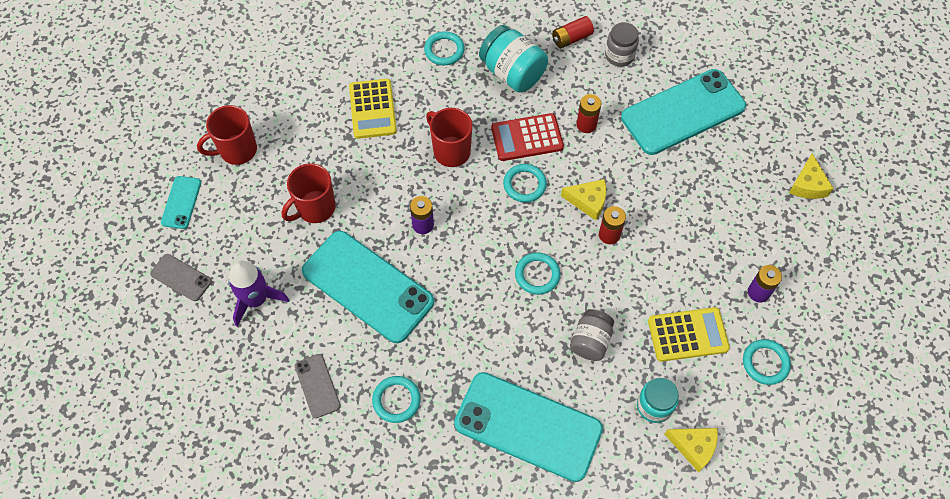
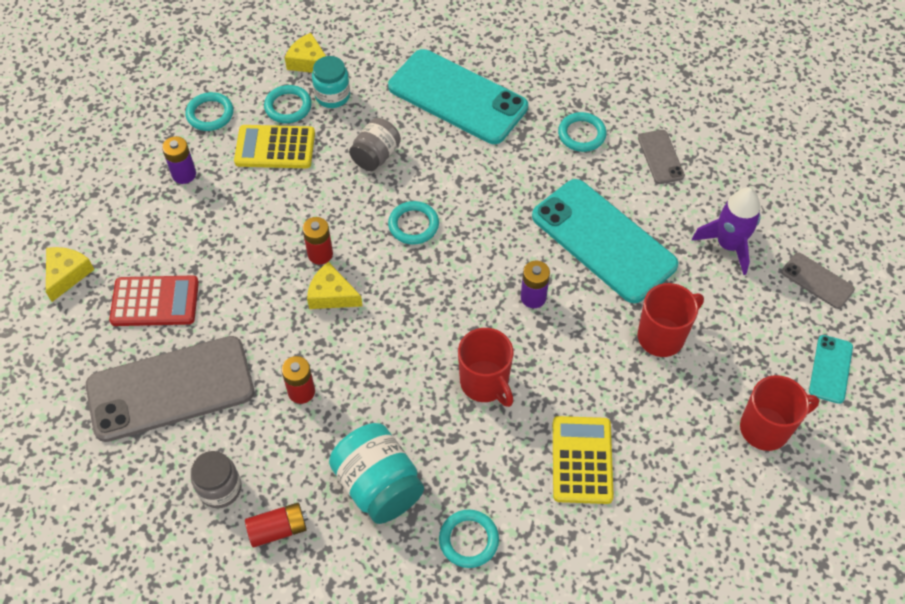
camera: 170 degrees left, 5 degrees down
(524, 184) = (402, 326): turquoise ring -> turquoise ring (288, 106)
(527, 138) = (383, 386): red calculator -> red calculator (155, 302)
(683, 112) = (170, 388): turquoise phone -> grey phone

